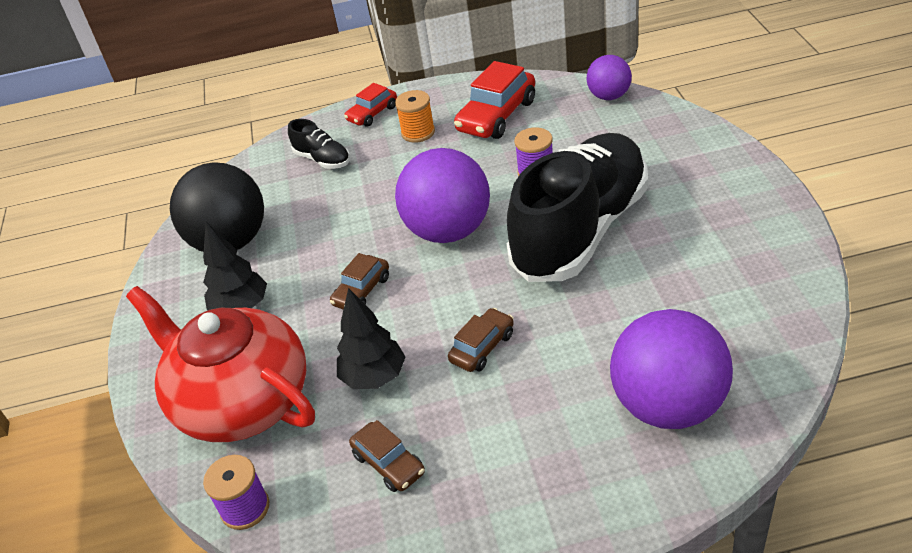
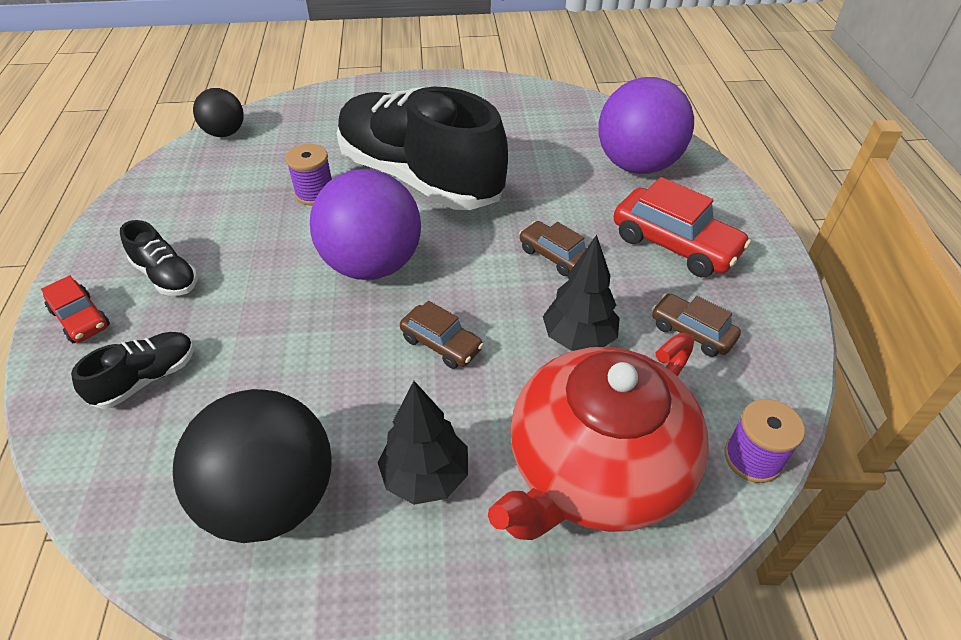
camera: 90 degrees left, 5 degrees up
(389, 464) = (691, 332): brown car -> brown car turned 105 degrees counterclockwise
(418, 132) = (166, 276): orange spool -> black shoe
(497, 116) = (191, 209): red car -> red car (674, 244)
(609, 96) = (225, 133): purple ball -> black ball

